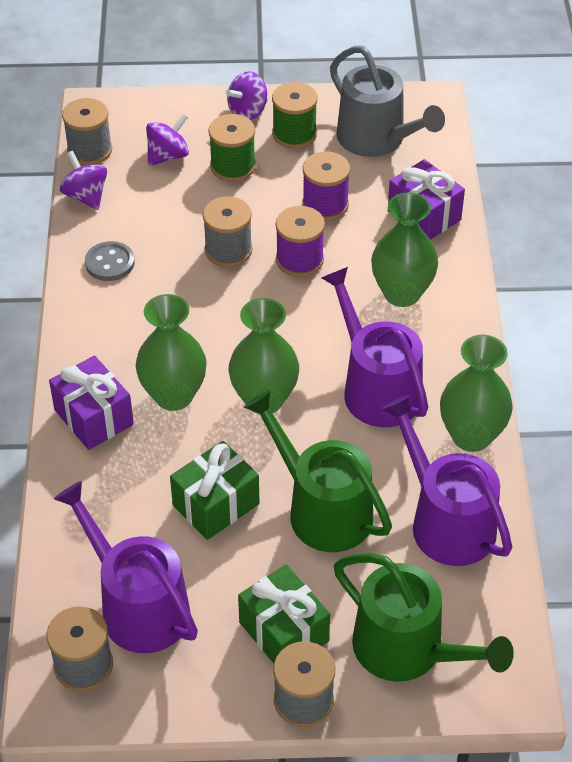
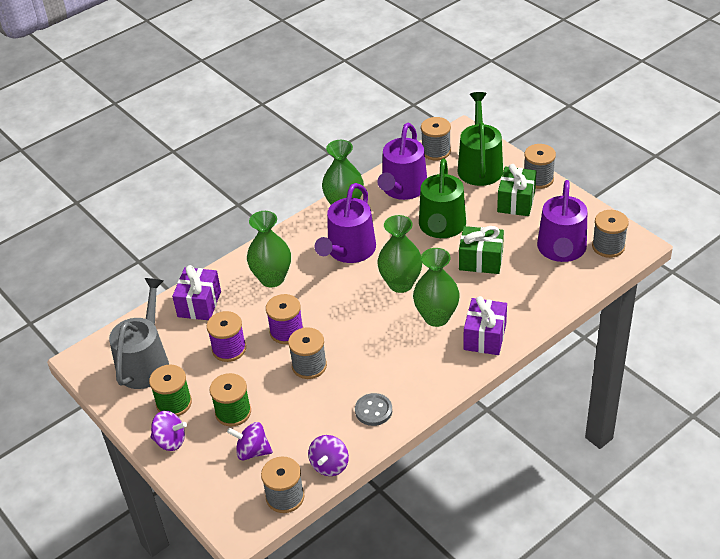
camera: 125 degrees left, 5 degrees down
(497, 621) = (436, 151): none -> grey spool

